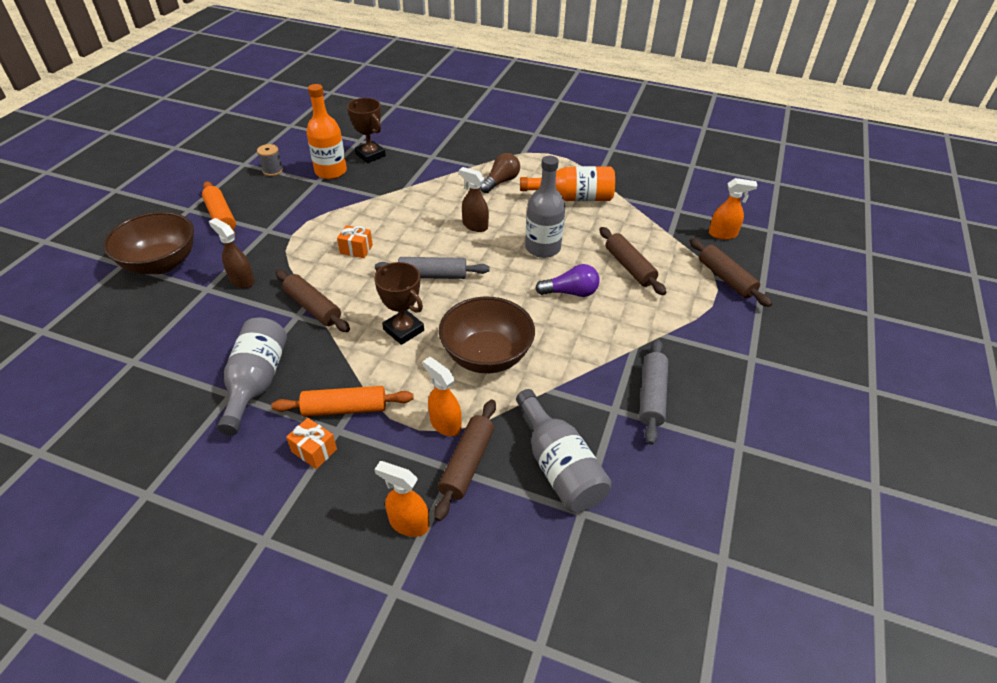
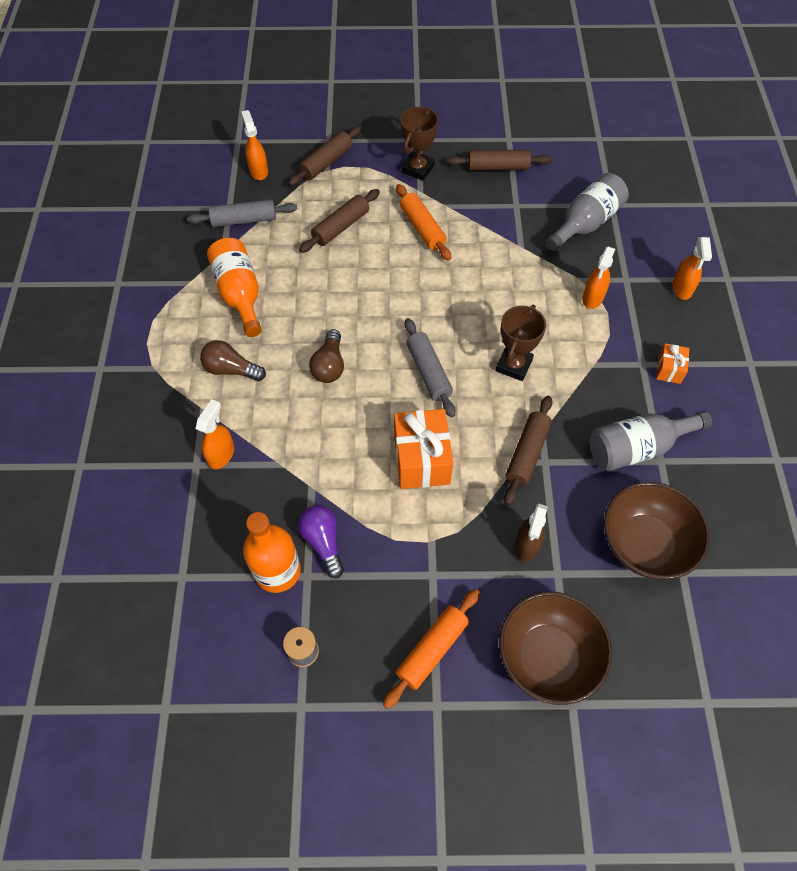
camera: 110 degrees left, 15 degrees up
(345, 408) = (620, 368): orange rolling pin -> orange rolling pin (422, 228)
(356, 249) = (422, 459): orange gift -> orange gift, size x1.94
(370, 155) = (218, 541): brown trophy -> brown trophy (418, 169)
(432, 166) = (221, 454): none -> orange spray bottle
(467, 463) = (616, 273): brown rolling pin -> brown rolling pin (498, 167)
(475, 226) = (329, 365): brown spray bottle -> brown light bulb
(486, 356) = (509, 295): brown bowl -> brown bowl (644, 544)
(542, 248) = (341, 297): grey bottle -> none
(570, 292) = (398, 260): purple light bulb -> purple light bulb (323, 542)
(651, 396) = (490, 188): grey rolling pin -> grey rolling pin (244, 220)

